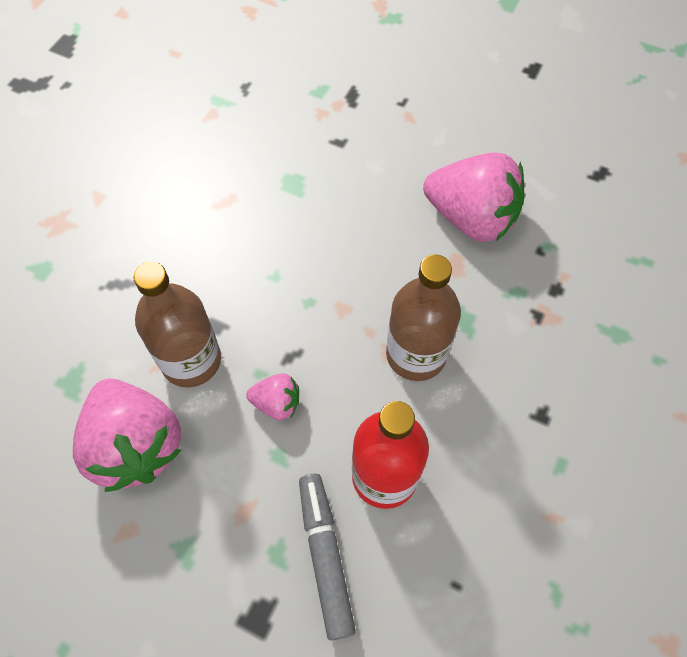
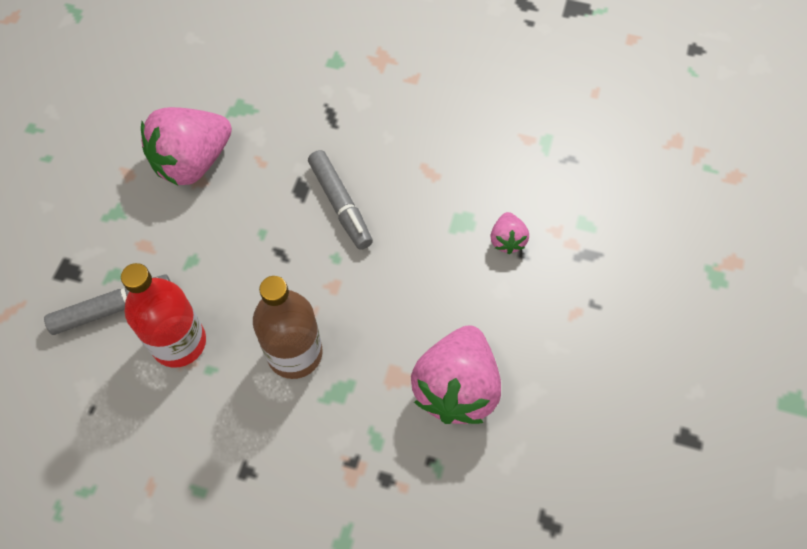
camera: 80 degrees right, 0 degrees up
(191, 360) = (267, 182): brown bottle -> none
(242, 289) = (340, 204): none -> grey marker
(277, 403) = (236, 251): pink strawberry -> pink strawberry (507, 240)

